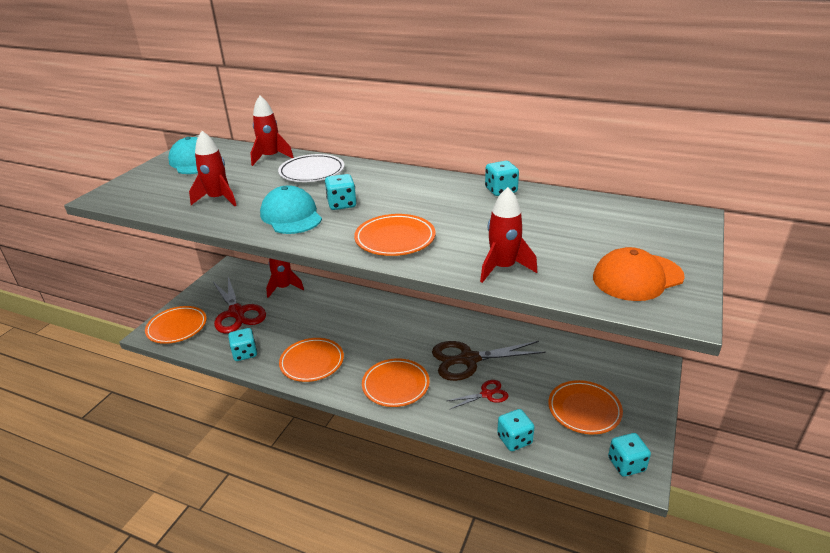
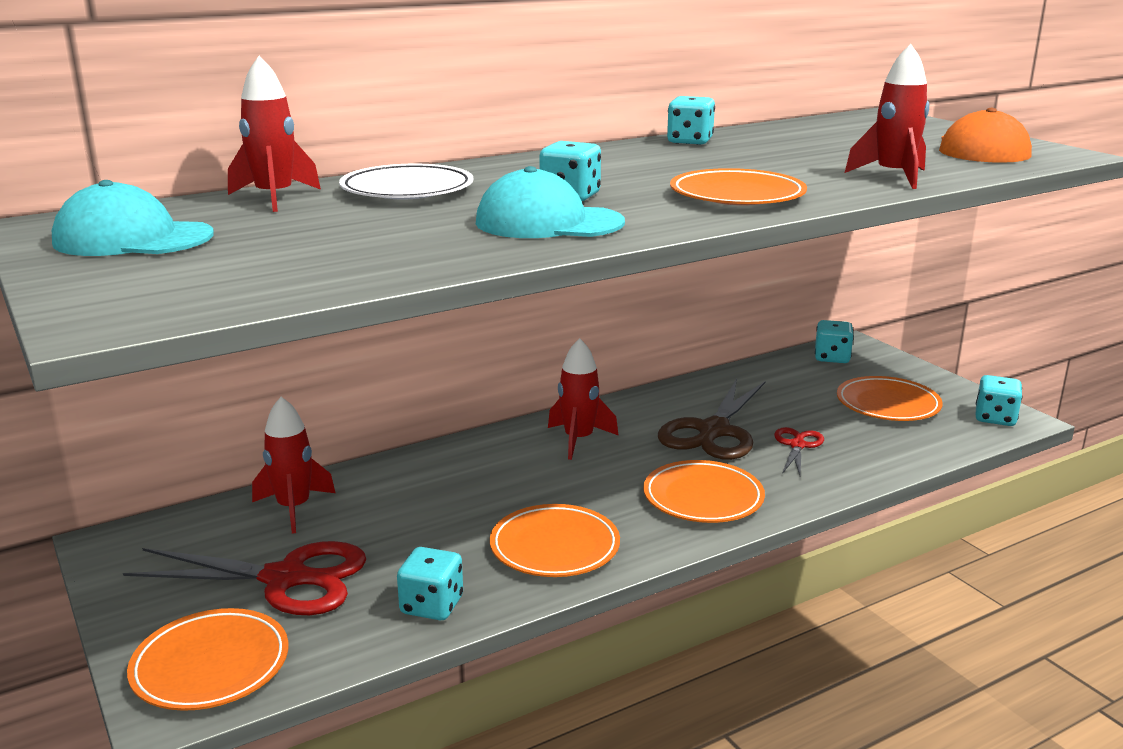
camera: 55 degrees left, 10 degrees down
(218, 199) = (367, 248): red rocket -> red rocket (578, 440)
(514, 439) = (899, 459): turquoise dice -> turquoise dice (832, 358)

